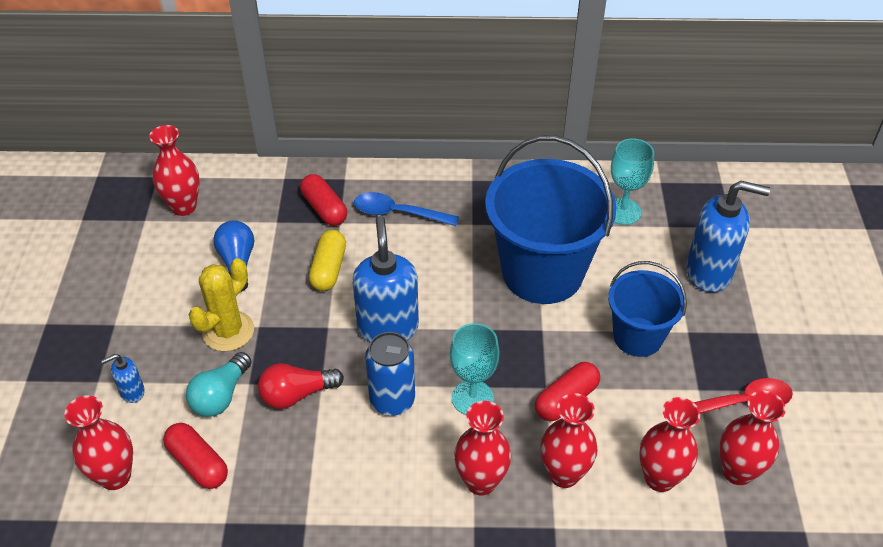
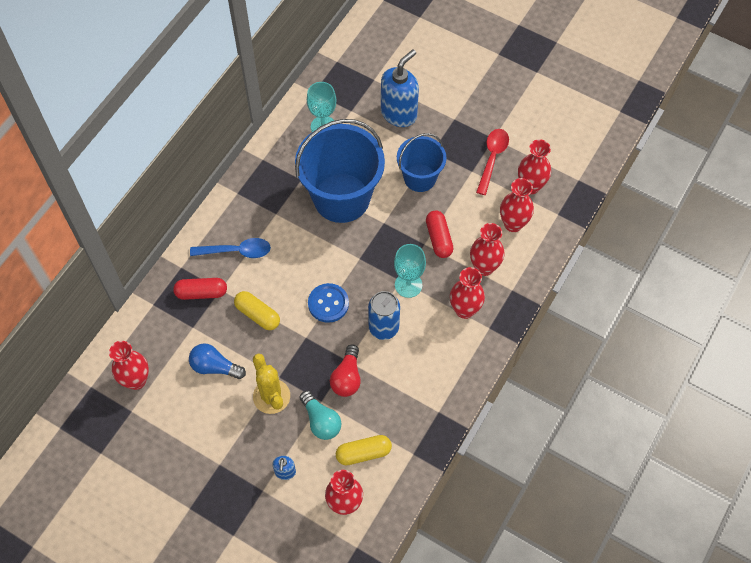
camera: 60 degrees left, 15 degrees up
(198, 463) = (363, 453): red capsule -> yellow capsule
(388, 327) = (328, 303): blue soap dispenser -> blue button
(398, 213) = (236, 251): blue spoon -> blue spoon turned 135 degrees counterclockwise

